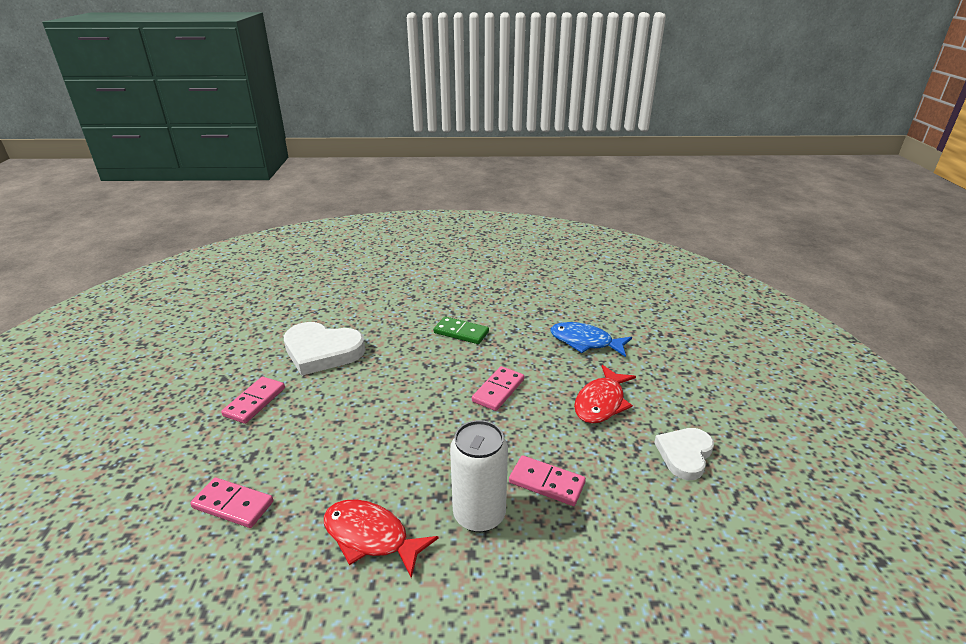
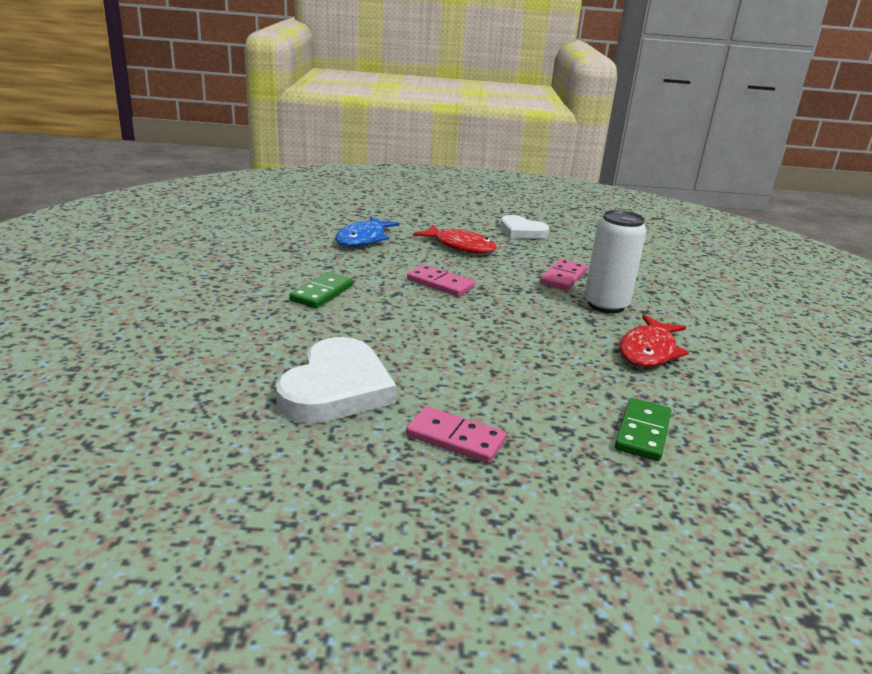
camera: 90 degrees left, 5 degrees down
(233, 505) = (643, 432): pink domino -> green domino

